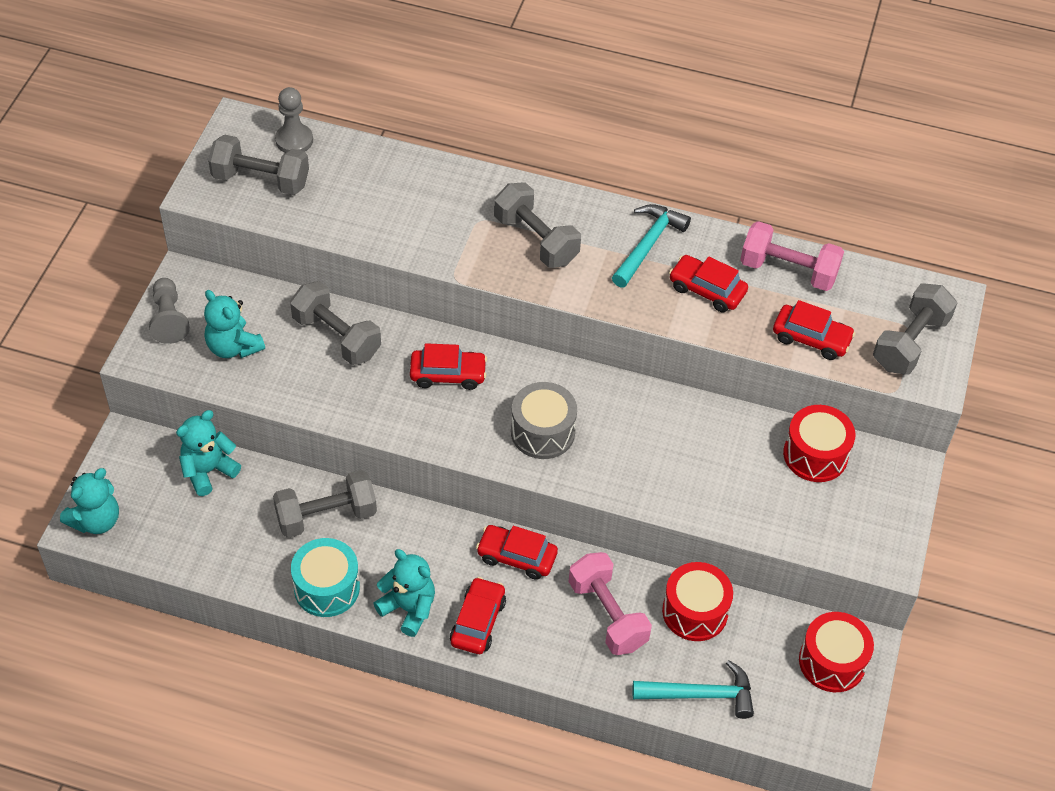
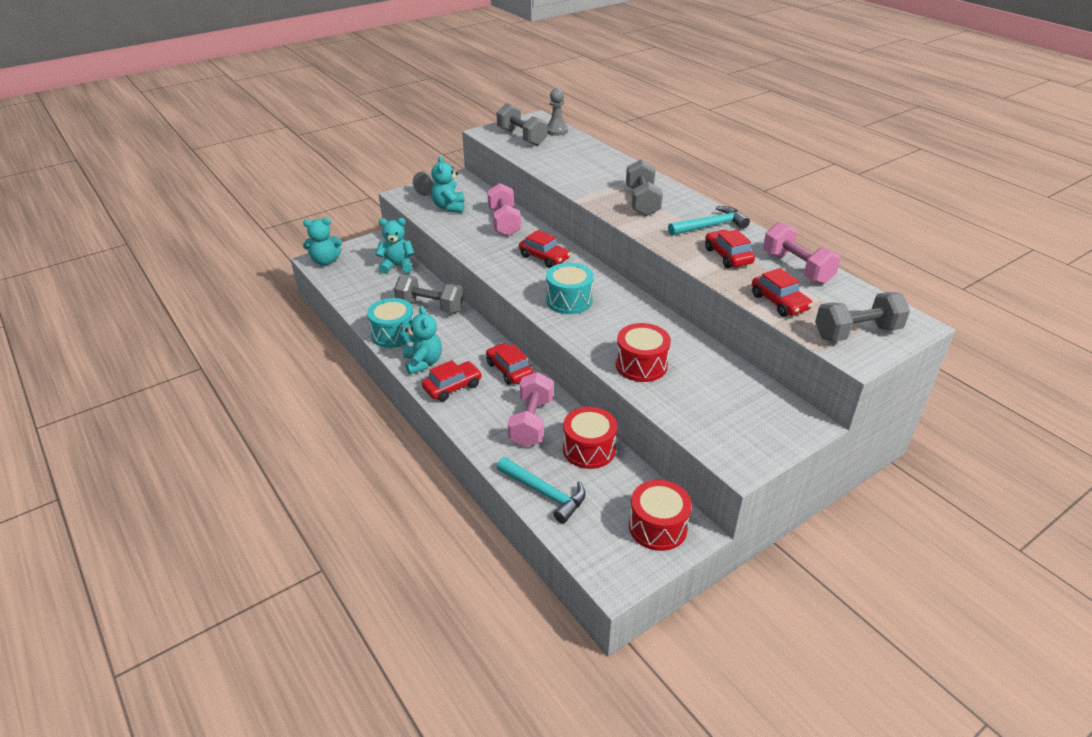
camera: 40 degrees right, 15 degrees down
(336, 336) = (504, 222): grey dumbbell -> pink dumbbell
(542, 432) = (569, 300): grey drum -> turquoise drum
(815, 455) = (740, 386): red drum -> red drum (641, 365)

